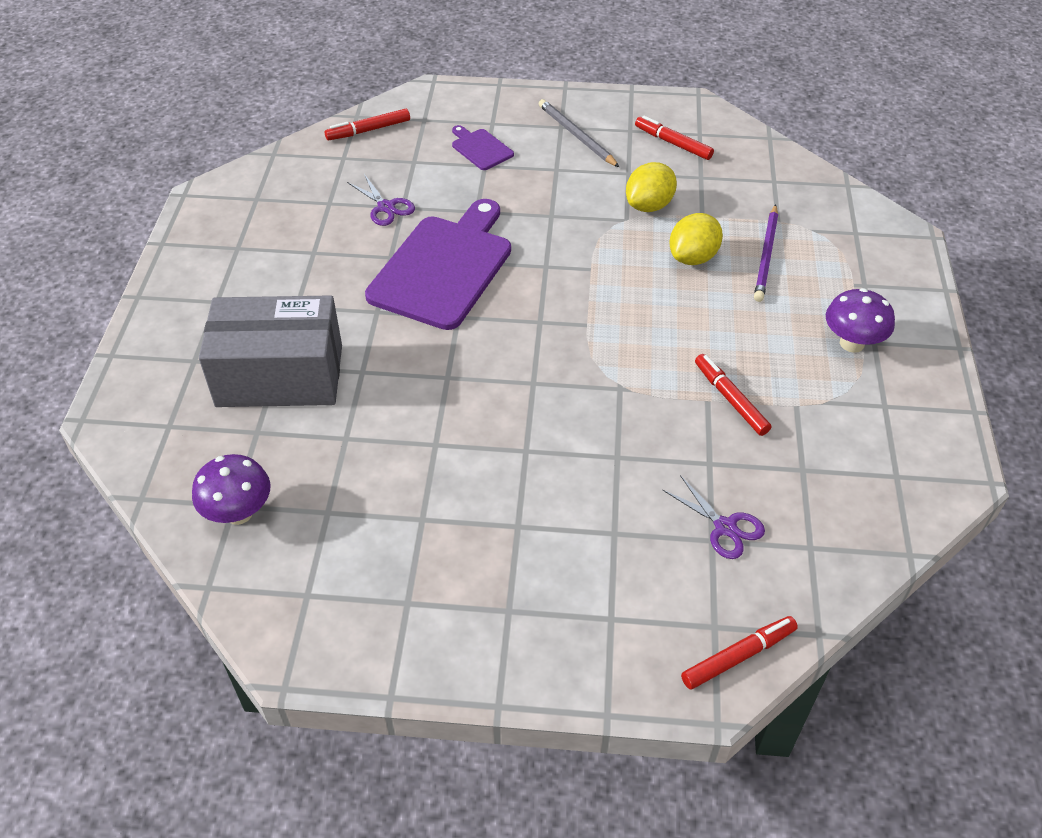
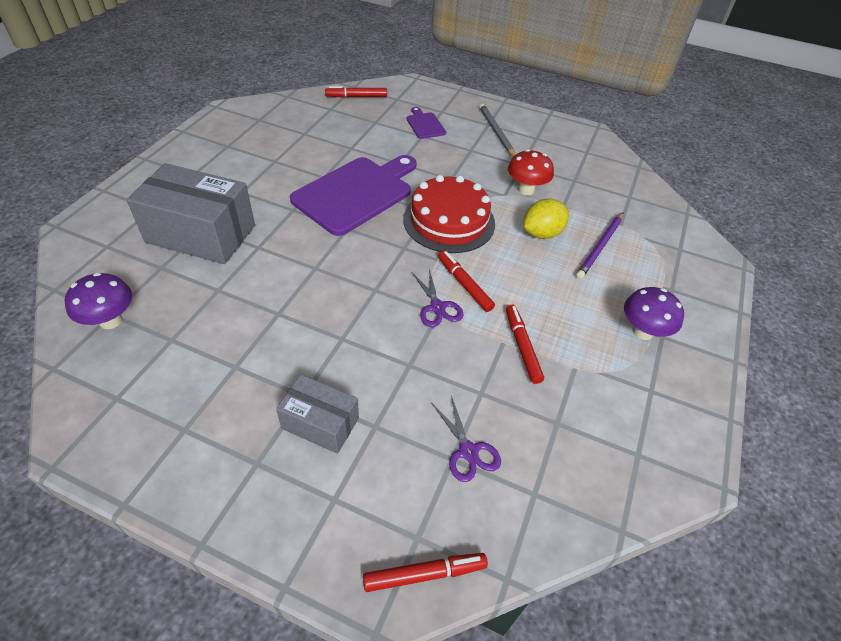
camera: 15 degrees right, 0 degrees up
(386, 207) = (339, 145): purple scissors -> purple scissors (437, 307)
(554, 548) = (320, 423): none -> grey box
(576, 272) = (449, 221): none -> red cake
(649, 205) = (526, 190): yellow lemon -> red mushroom
(673, 143) = (564, 153): red marker -> red marker (464, 284)

